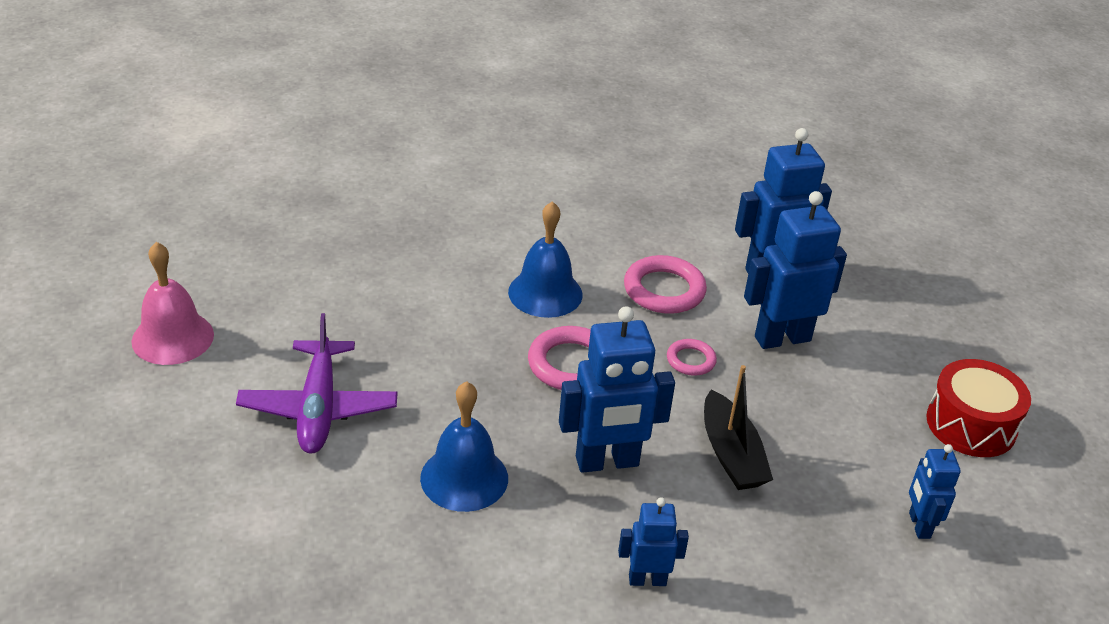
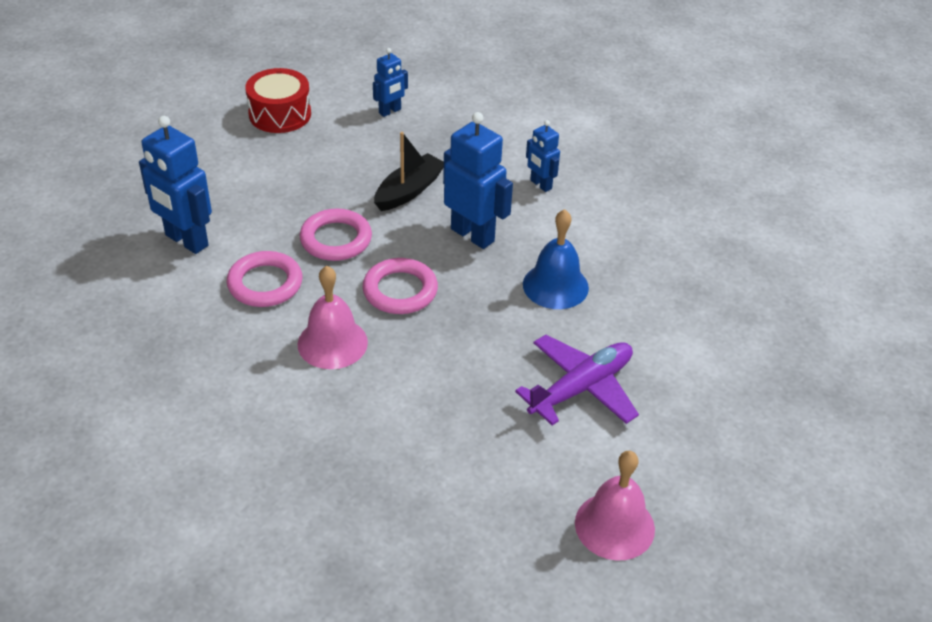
camera: 125 degrees left, 5 degrees up
(545, 293) = (332, 343): blue bell -> pink bell
(691, 360) = (336, 239): pink ring -> pink ring, size x1.76
(782, 338) = (267, 209): blue robot -> none

